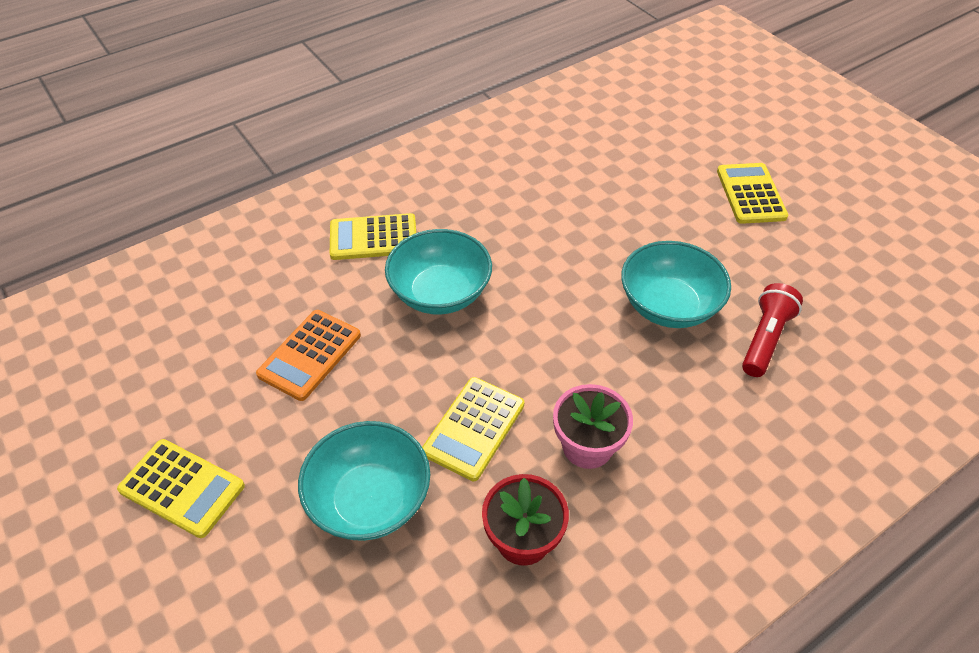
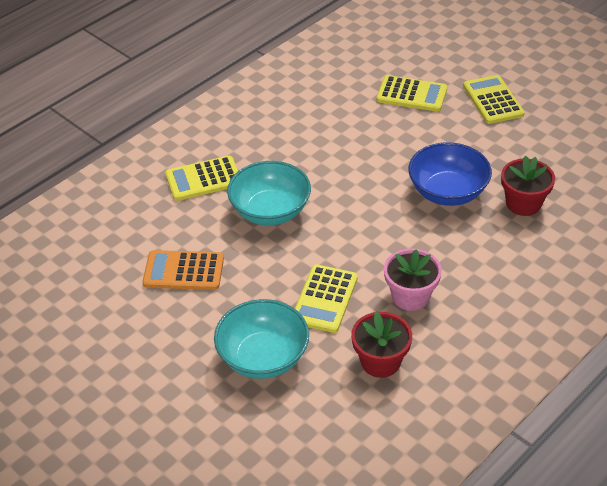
camera: 10 degrees left, 5 degrees down
(182, 488) = (121, 374): yellow calculator -> yellow calculator (412, 94)
(310, 355) = (183, 271): orange calculator -> orange calculator turned 75 degrees clockwise
(668, 306) = (447, 192): turquoise bowl -> blue bowl
(765, 339) = (523, 203): red flashlight -> red flower pot

